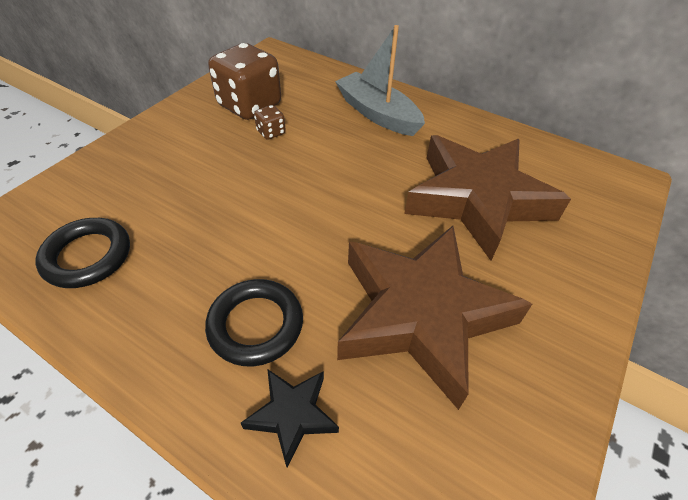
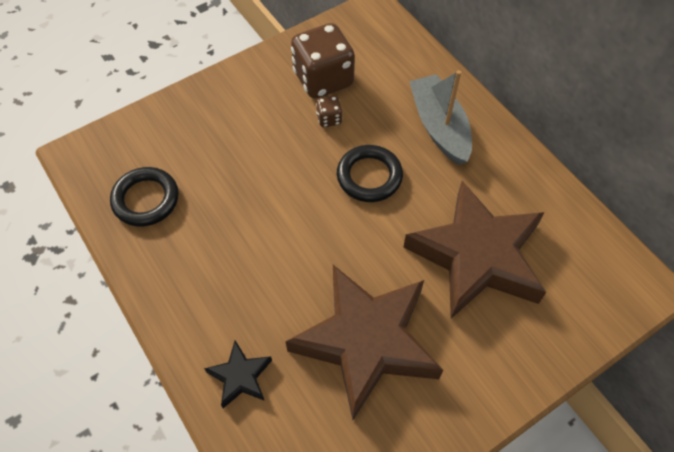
camera: 25 degrees right, 10 degrees up
(256, 325) = (242, 302): black ring -> black ring (369, 176)

